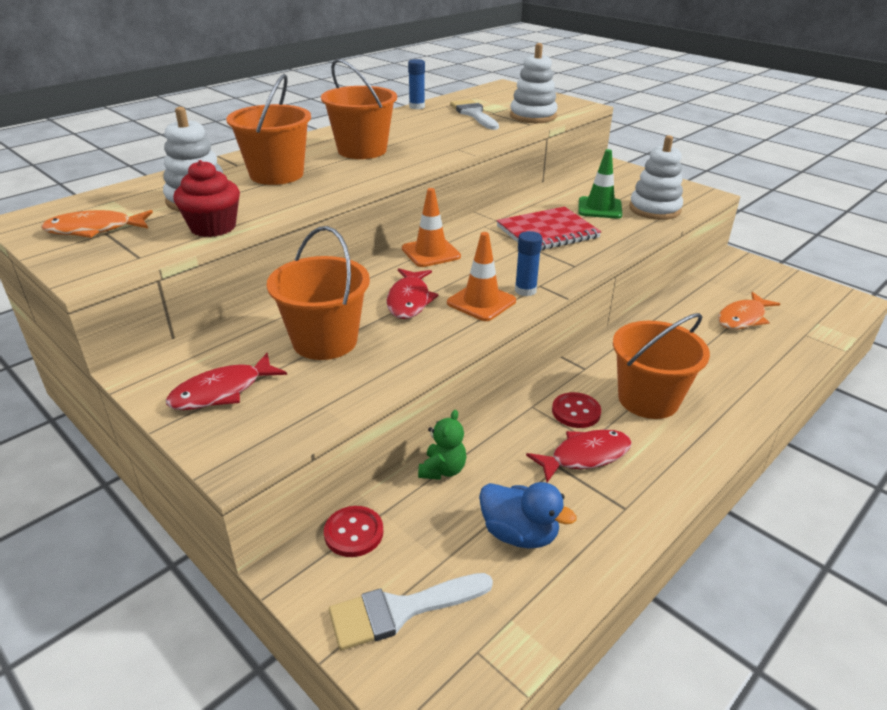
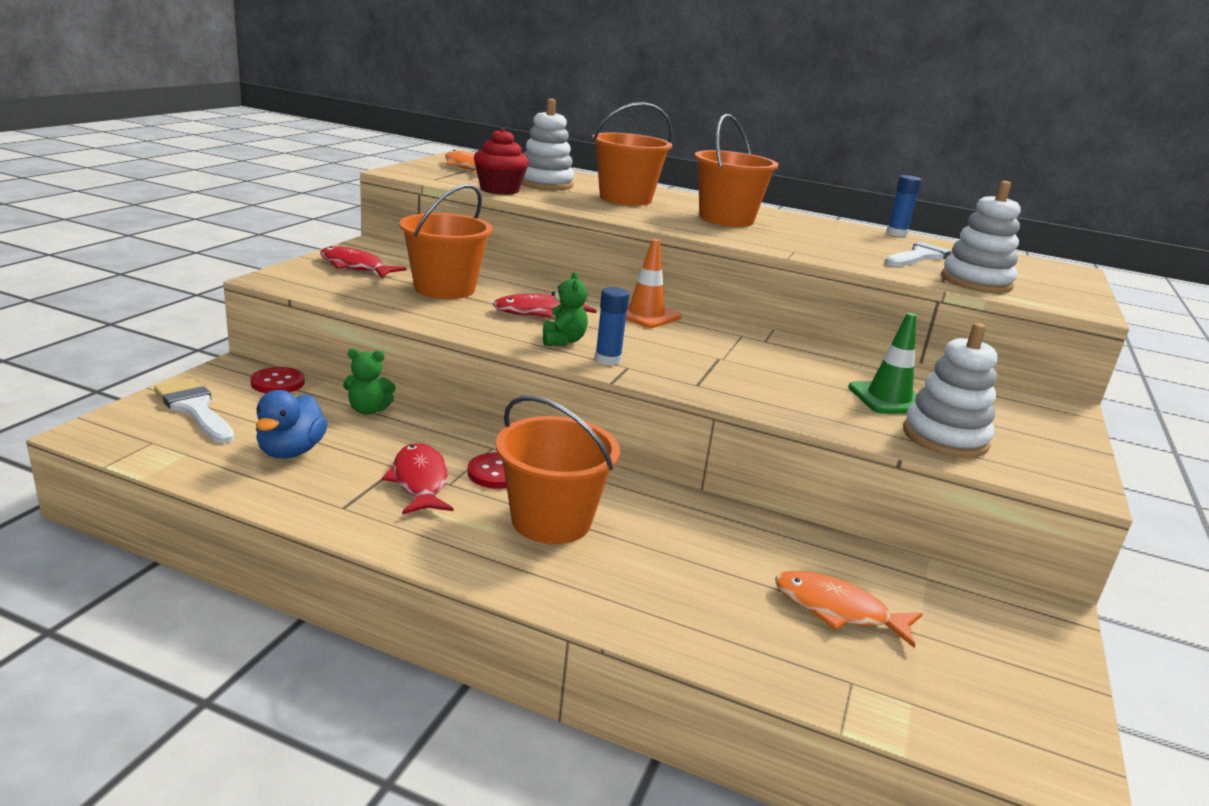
camera: 65 degrees right, 10 degrees down
(481, 302) = (563, 341): orange traffic cone -> green teddy bear
(547, 232) = (769, 368): red notebook -> none
(585, 456) = (420, 481): red fish -> red fish turned 150 degrees counterclockwise

